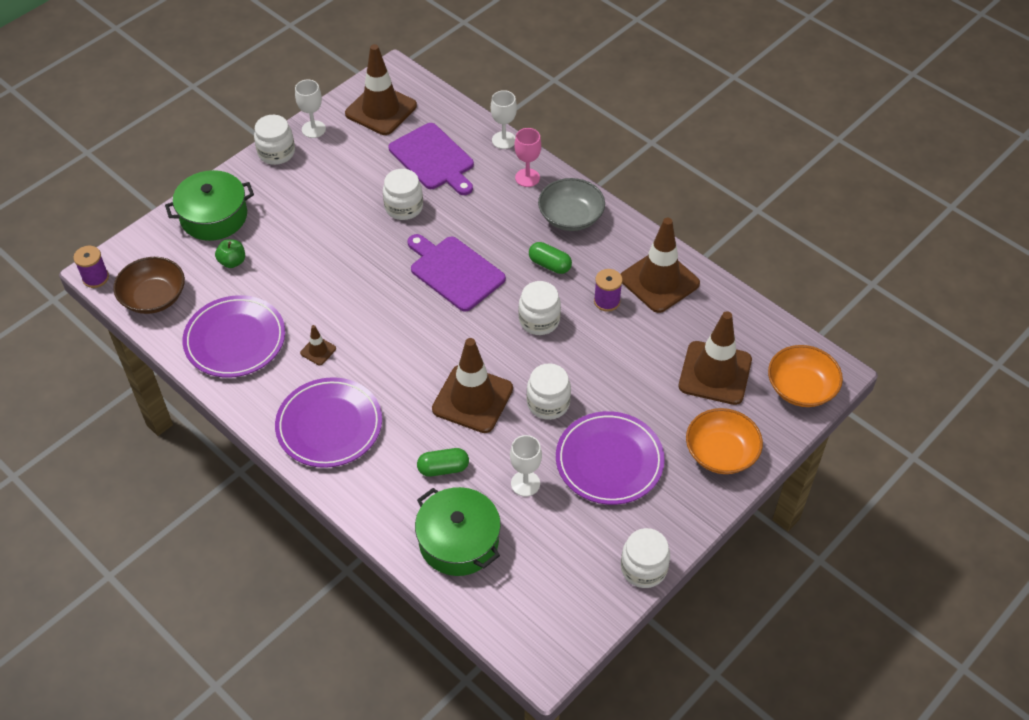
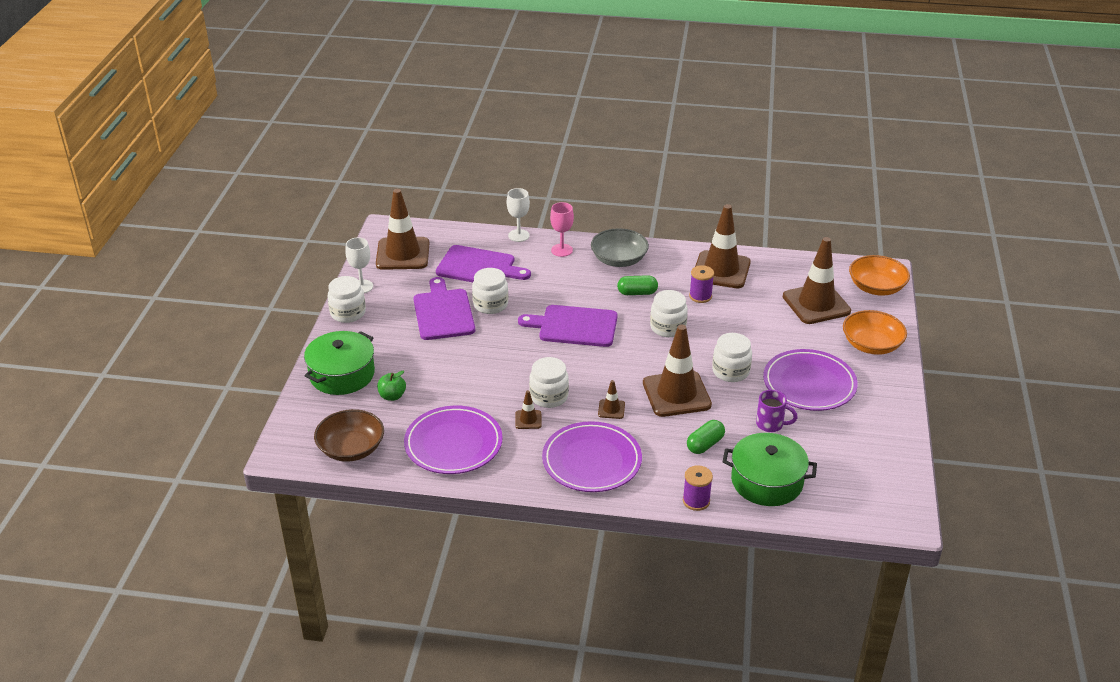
camera: 35 degrees left, 15 degrees down
(95, 278) = (283, 459): purple spool -> purple spool (696, 501)
(355, 194) = (443, 312): none -> purple cutting board
(398, 381) = (611, 409): none -> brown traffic cone
(525, 483) = (770, 424): white goblet -> purple mug
(643, 568) = (902, 432): white jar -> white jar (549, 396)

